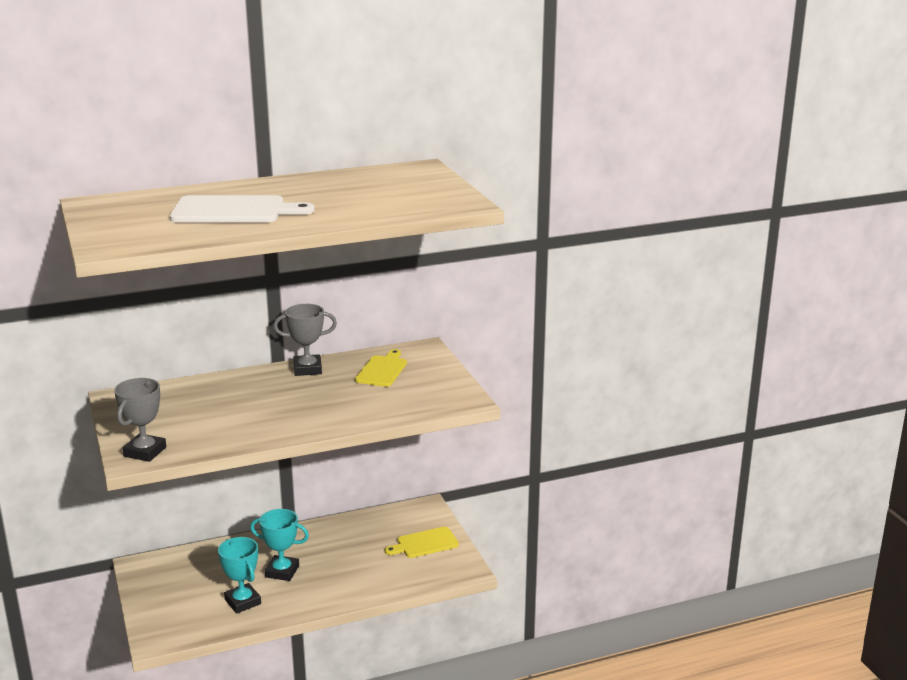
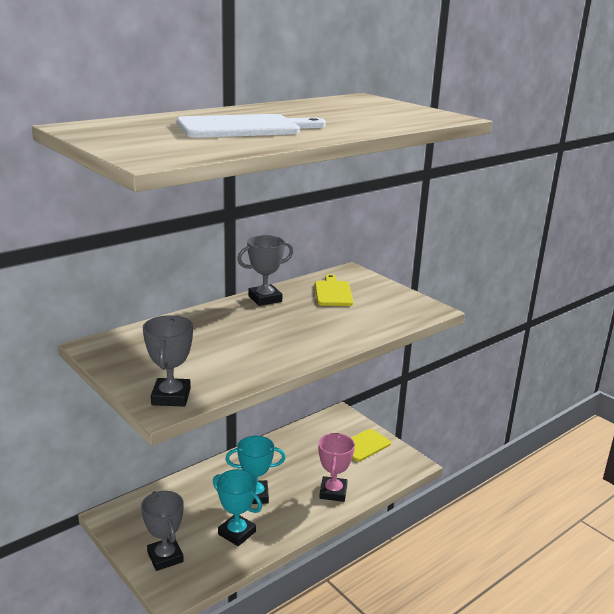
camera: 20 degrees left, 0 degrees up
(166, 609) = (165, 557): none -> grey trophy
(361, 582) = (333, 492): none -> pink trophy

